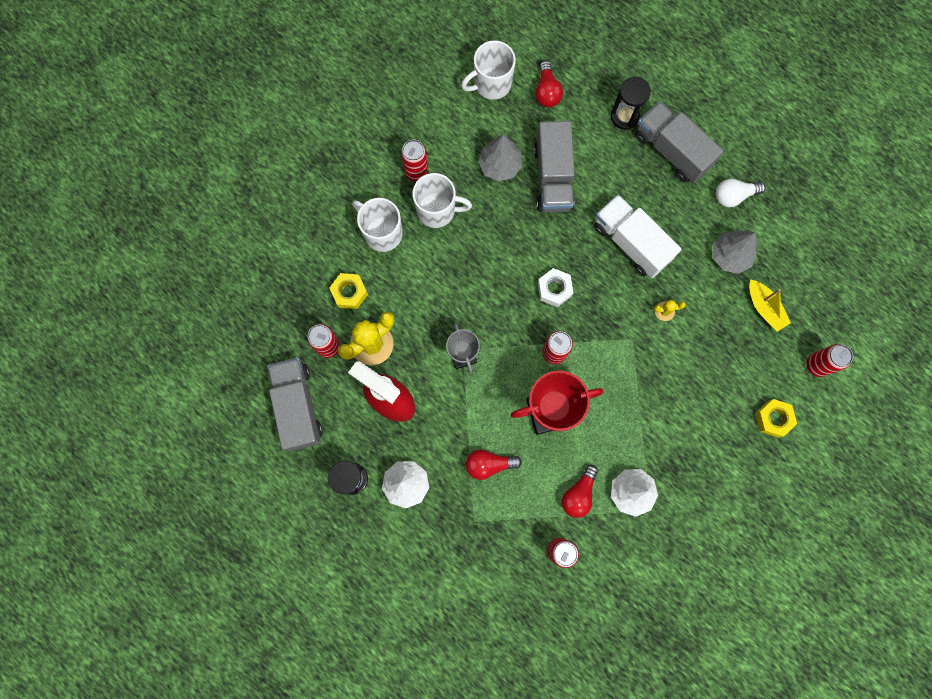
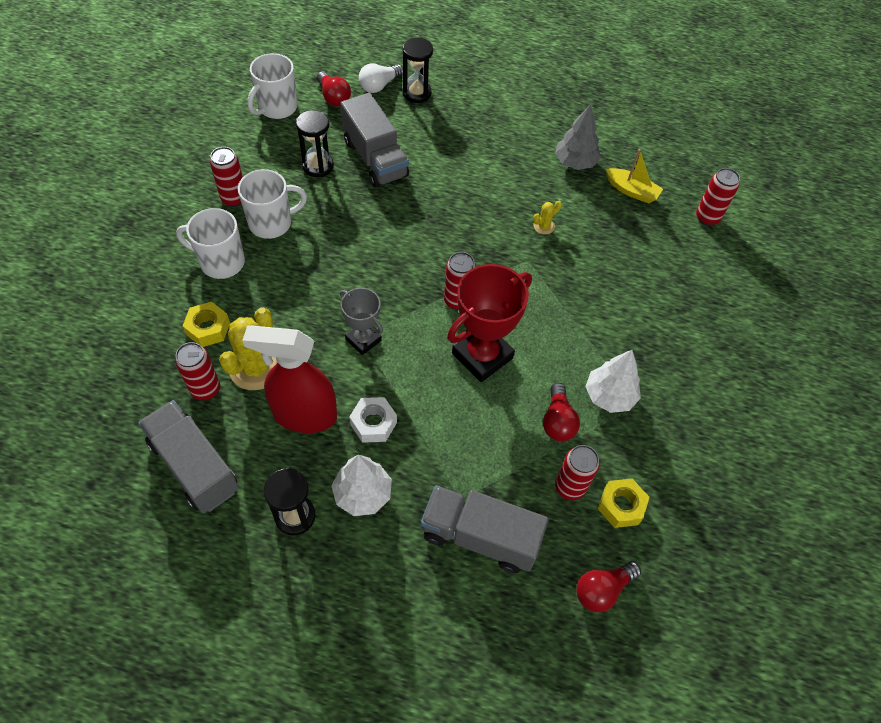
camera: 30 degrees left, 20 degrees down
(489, 464) = (446, 433): red light bulb -> red light bulb (602, 590)
(500, 165) = (318, 166): grey tree -> black hourglass
(554, 289) = (427, 246): white nut -> white nut (373, 423)
(631, 242) = (479, 183): white truck -> none
(671, 150) = (474, 104): grey truck -> grey truck (480, 536)
(734, 196) = (549, 118): white light bulb -> white light bulb (379, 85)
(773, 419) = (700, 275): yellow nut -> yellow nut (621, 506)

